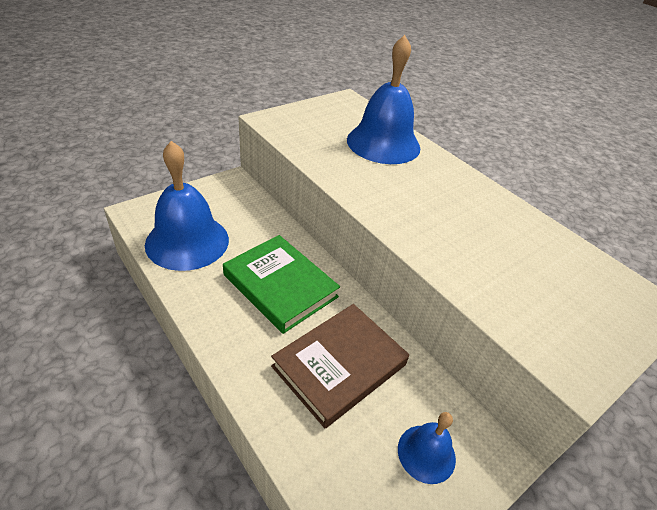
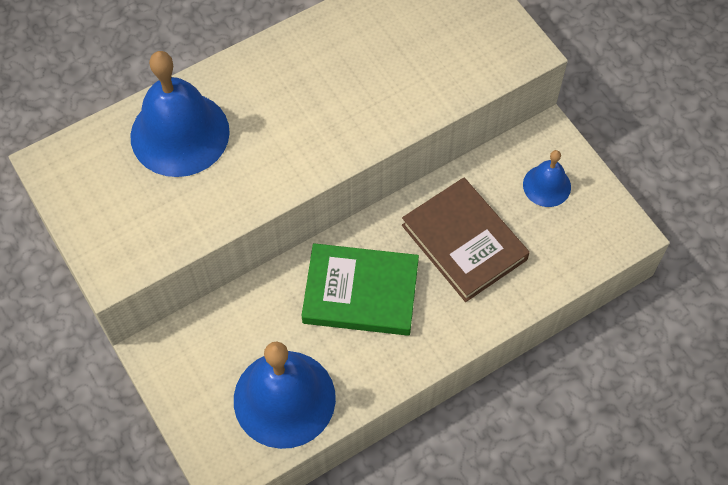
camera: 80 degrees left, 20 degrees up
(280, 286) = (360, 292): green book -> green book turned 45 degrees clockwise

